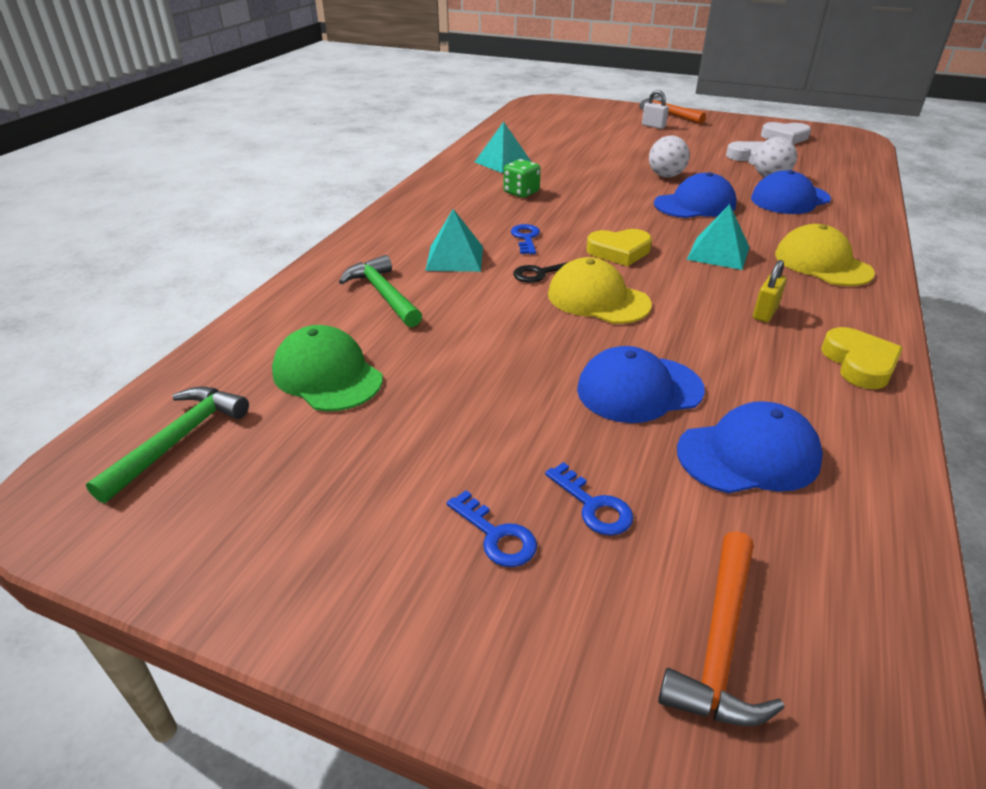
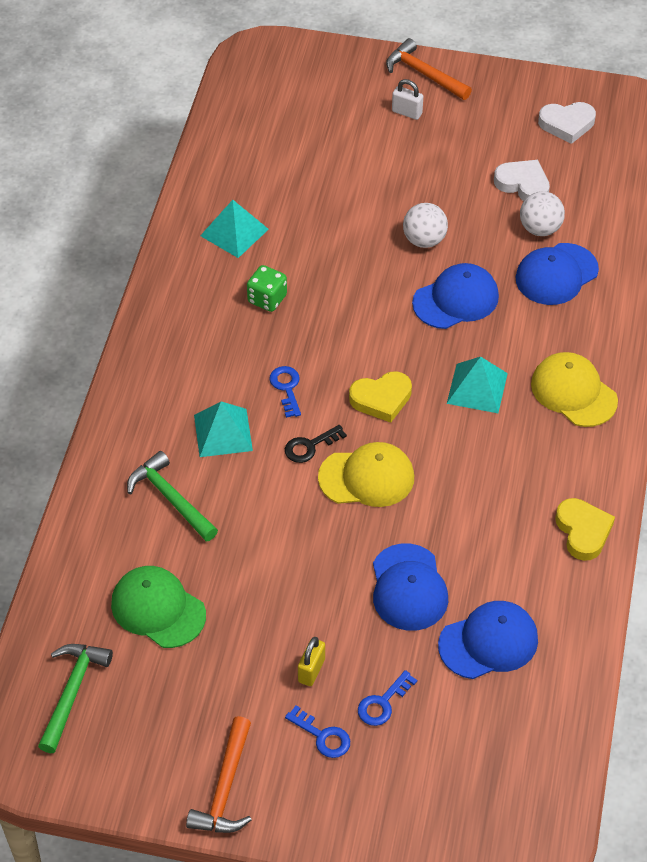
camera: 10 degrees left, 15 degrees up
(593, 506) = (383, 703): blue key -> blue key turned 90 degrees clockwise
(597, 299) = (367, 477): yellow cap -> yellow cap turned 150 degrees clockwise
(639, 389) = (408, 588): blue cap -> blue cap turned 75 degrees counterclockwise
(720, 643) = (463, 786): orange hammer -> orange hammer (225, 788)
(765, 313) = (514, 476): yellow padlock -> yellow padlock (311, 670)

